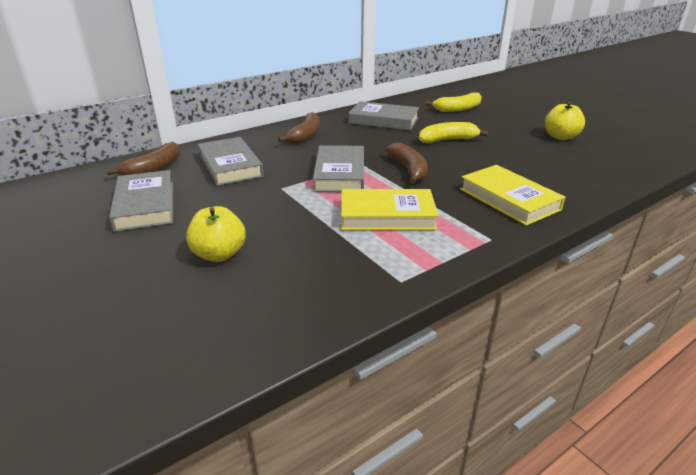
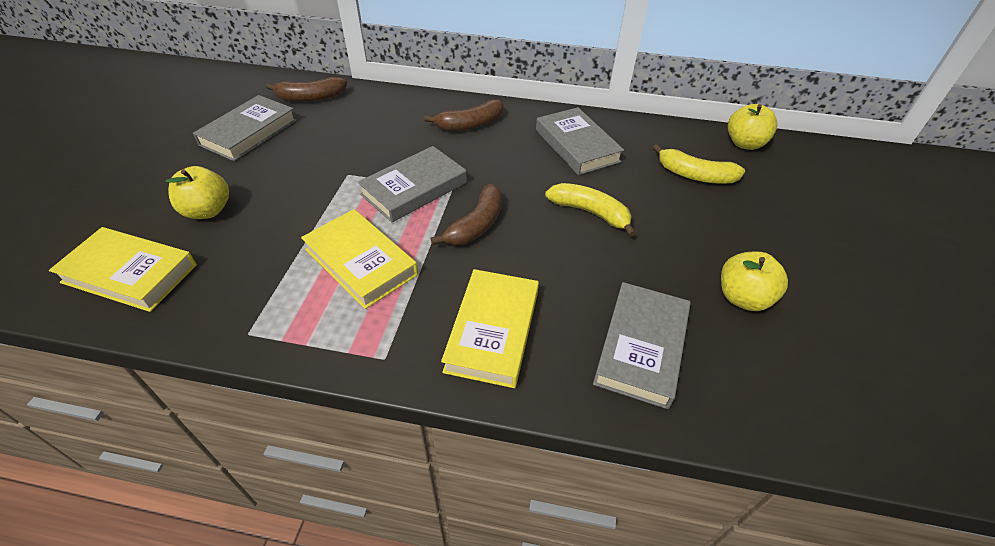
camera: 45 degrees right, 15 degrees up
(230, 166) = (358, 126): grey book -> grey book (641, 347)
(240, 316) = (130, 273): none -> yellow book
(451, 91) = (744, 144): none -> yellow apple

